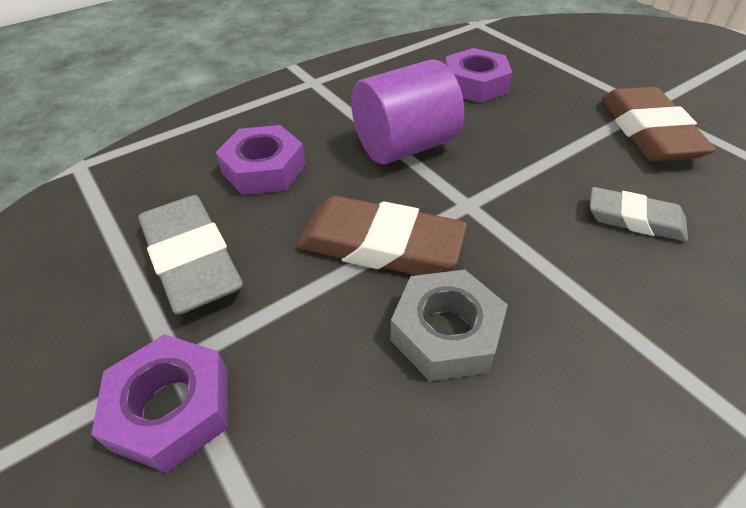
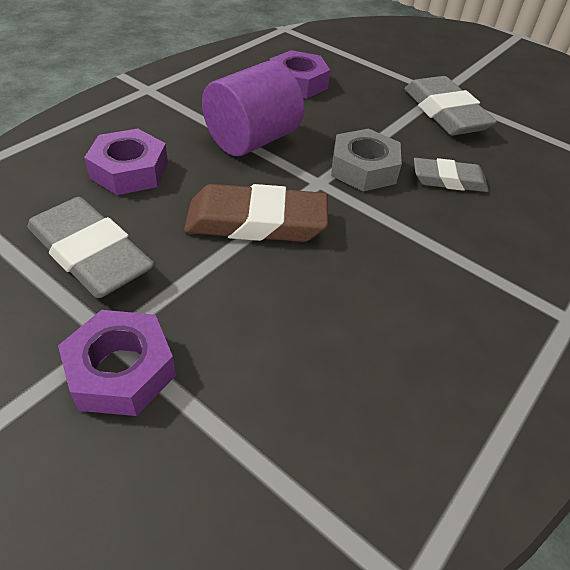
camera: 20 degrees left, 0 degrees up
(446, 332) = (329, 279): grey nut -> grey nut (363, 168)
(648, 132) = (445, 113): brown eraser -> grey eraser

